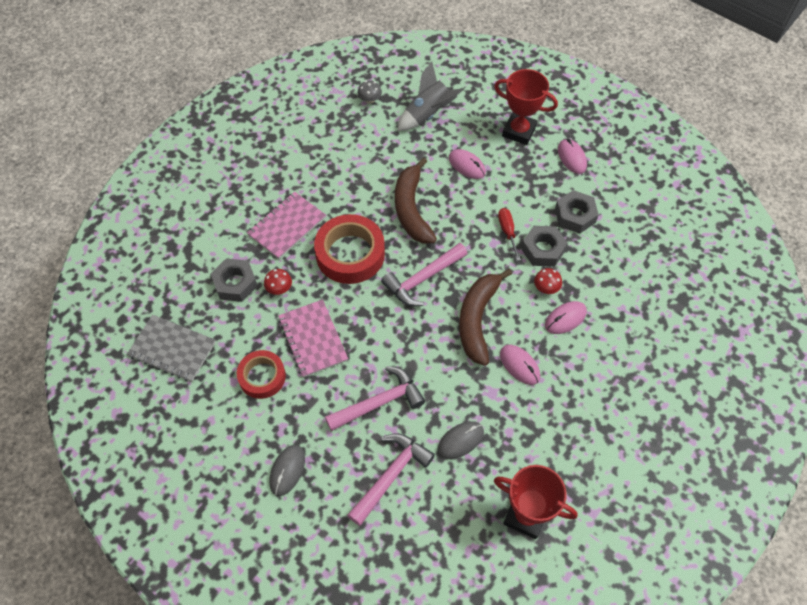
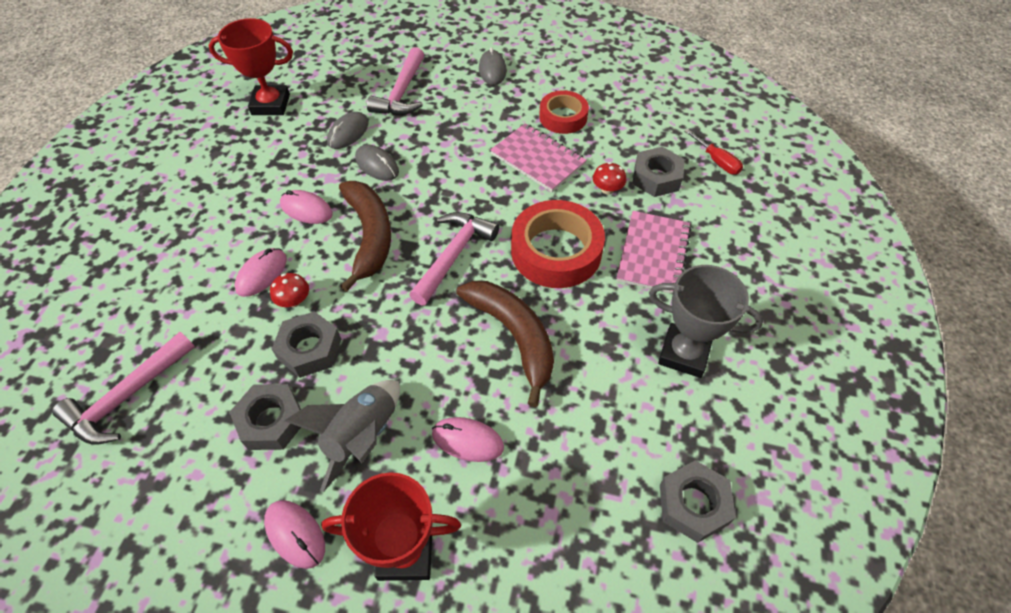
camera: 155 degrees right, 5 degrees down
(172, 349) = (662, 109): grey notebook -> none
(318, 162) = (684, 353): none -> grey trophy
(370, 100) = (693, 504): grey mushroom -> grey nut
(379, 402) = (440, 134): pink hammer -> pink hammer (127, 397)
(428, 115) = (579, 516): grey rocket -> grey rocket (362, 436)
(447, 389) = (377, 165): none -> grey mouse
(507, 232) = (367, 356): red screwdriver -> red screwdriver (716, 161)

